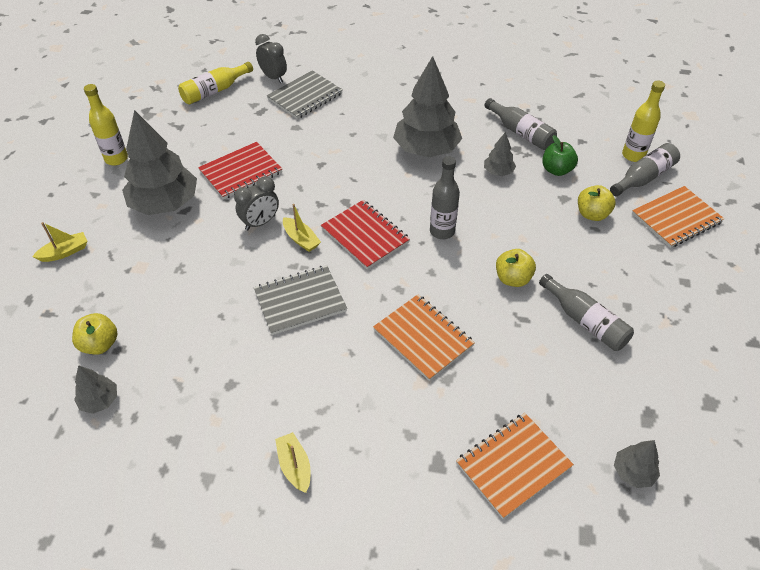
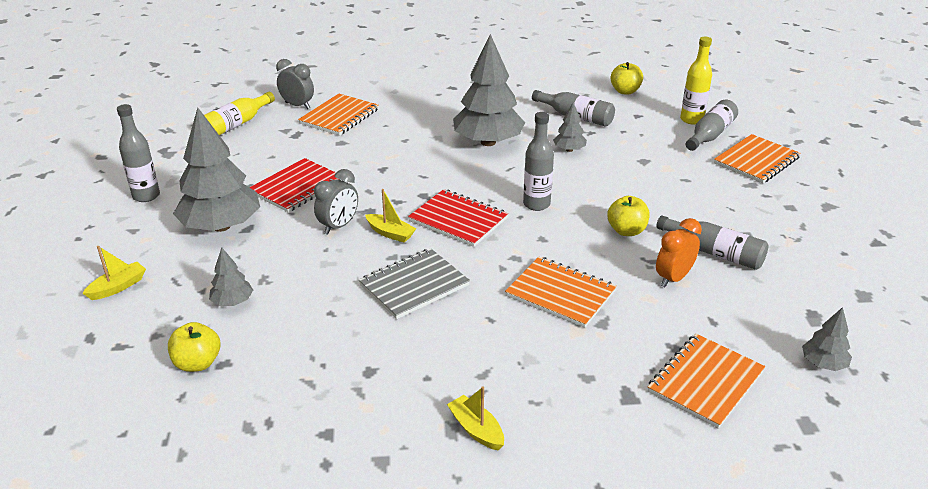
camera: 15 degrees left, 15 degrees down
(99, 400) = (219, 415): grey tree -> grey tree (232, 302)
(116, 159) = (146, 196): yellow bottle -> grey bottle
(305, 96) = (339, 116): grey notebook -> orange notebook
(533, 343) = (673, 278): none -> orange clock
(556, 170) = (625, 140): green apple -> none
(592, 214) = (677, 169): yellow apple -> yellow apple (625, 91)

